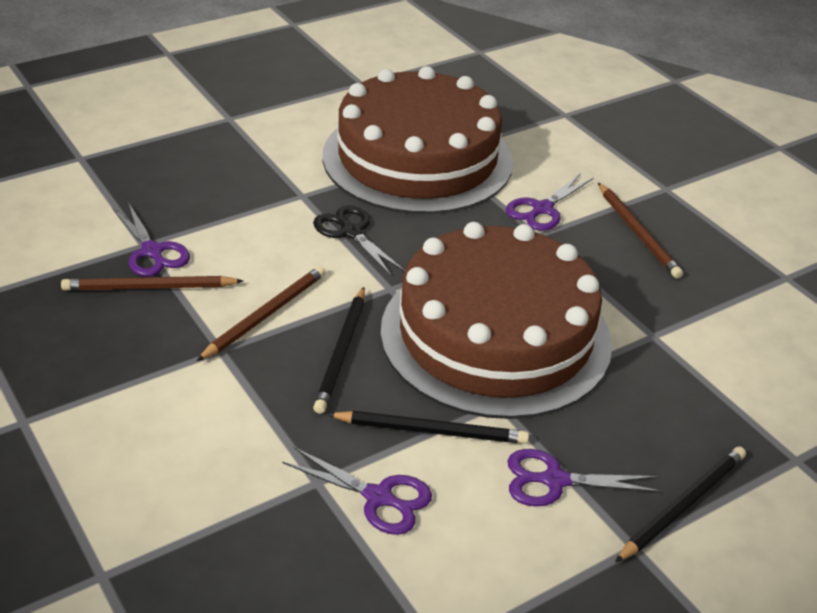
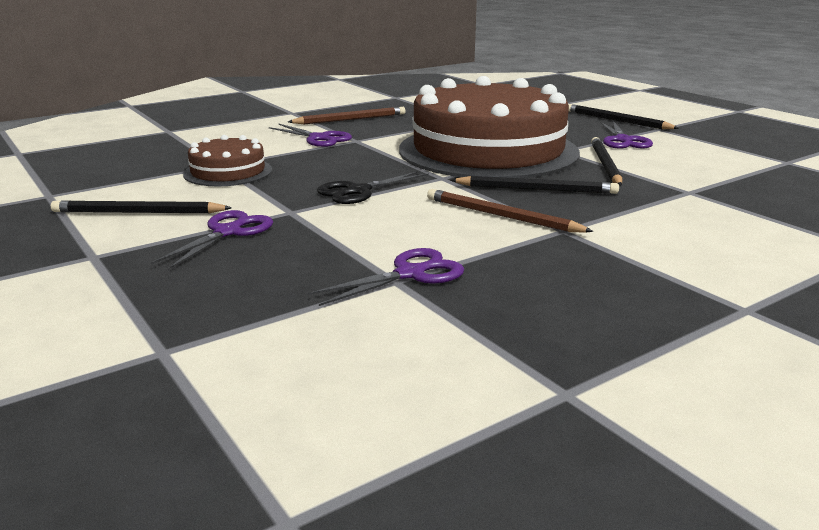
camera: 90 degrees left, 15 degrees down
(149, 287) = (480, 269): brown pencil -> none
(313, 125) = (138, 212): none -> black pencil
(378, 497) = (684, 176): purple scissors -> purple scissors (228, 232)
(417, 158) = (228, 172): brown cake -> brown cake, size x0.44

